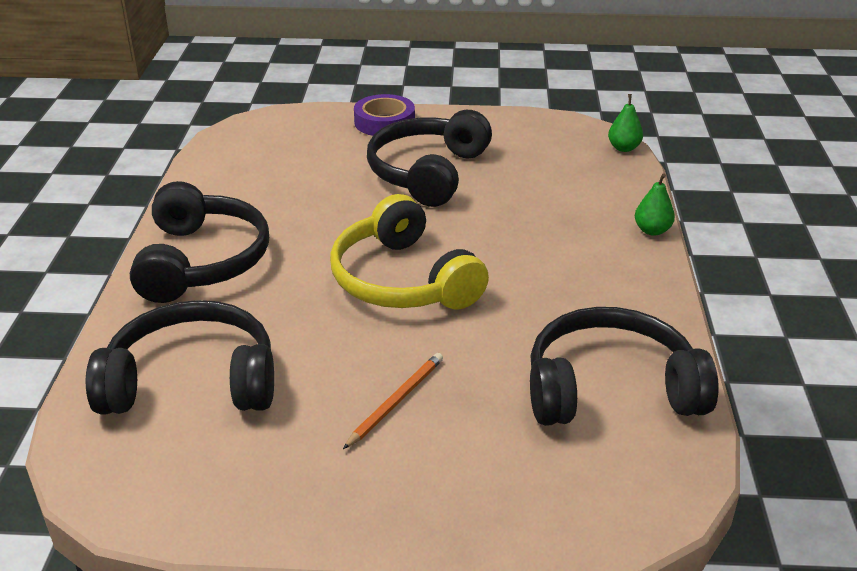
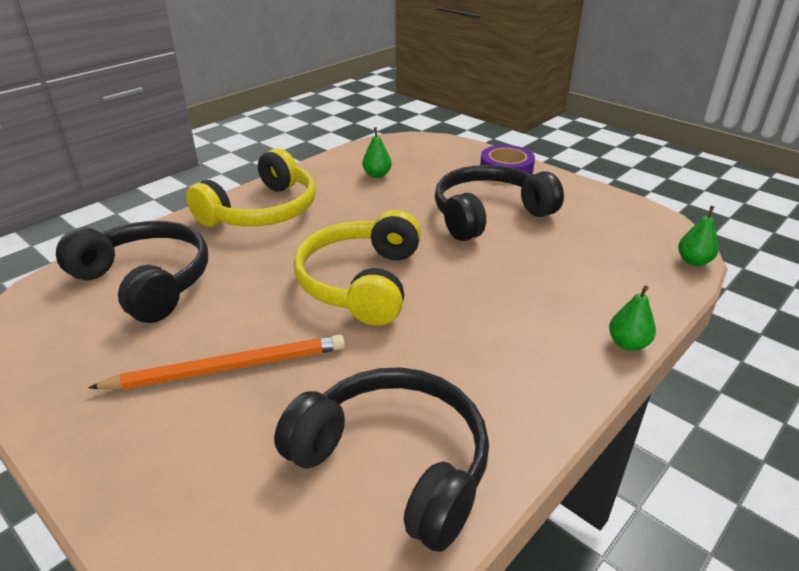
camera: 40 degrees right, 0 degrees up
(202, 261) = (262, 211): black headphones -> yellow headphones
(268, 176) = (377, 175): none -> green pear
(396, 401) = (229, 368): orange pencil -> orange pencil, size x1.62

